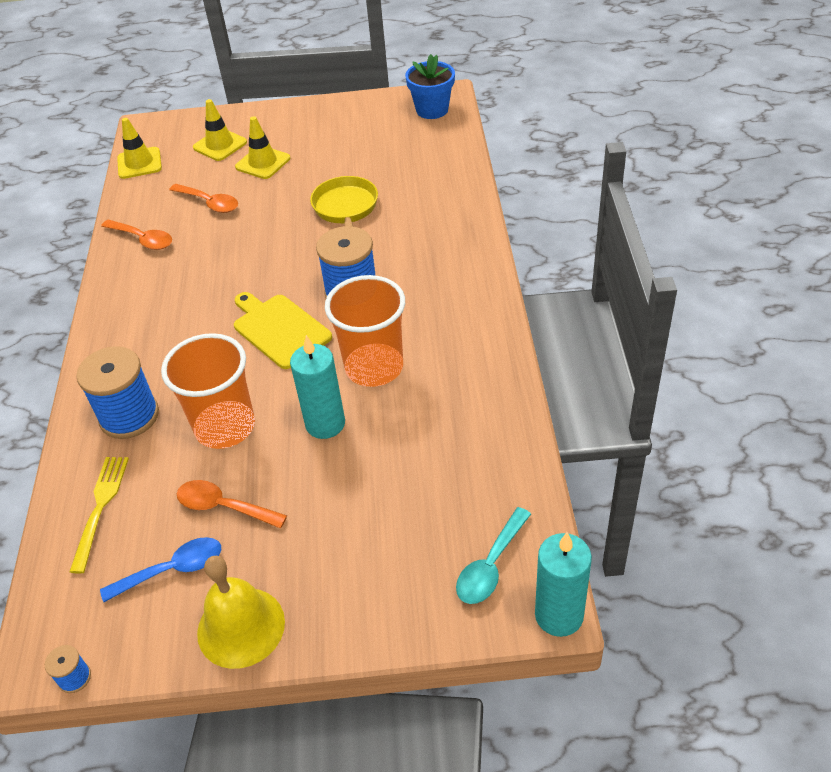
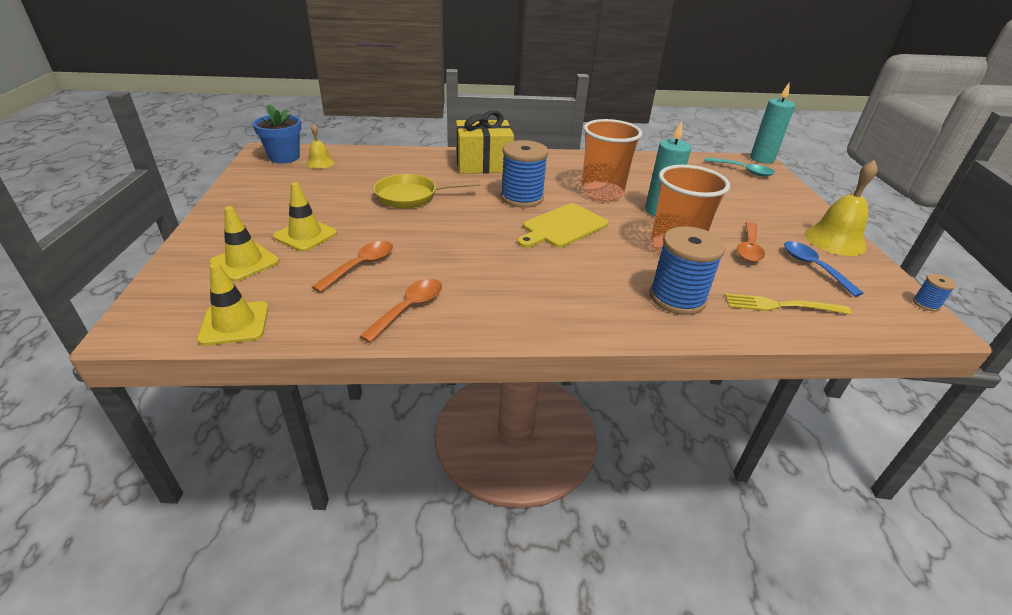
camera: 95 degrees left, 10 degrees down
(422, 134) = (320, 163): none -> yellow bell
(446, 253) = (483, 164): none -> yellow gift

